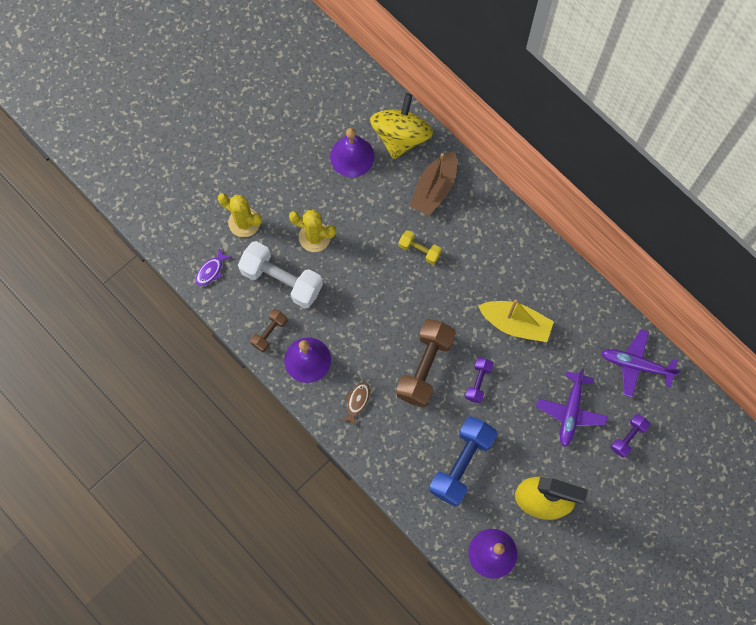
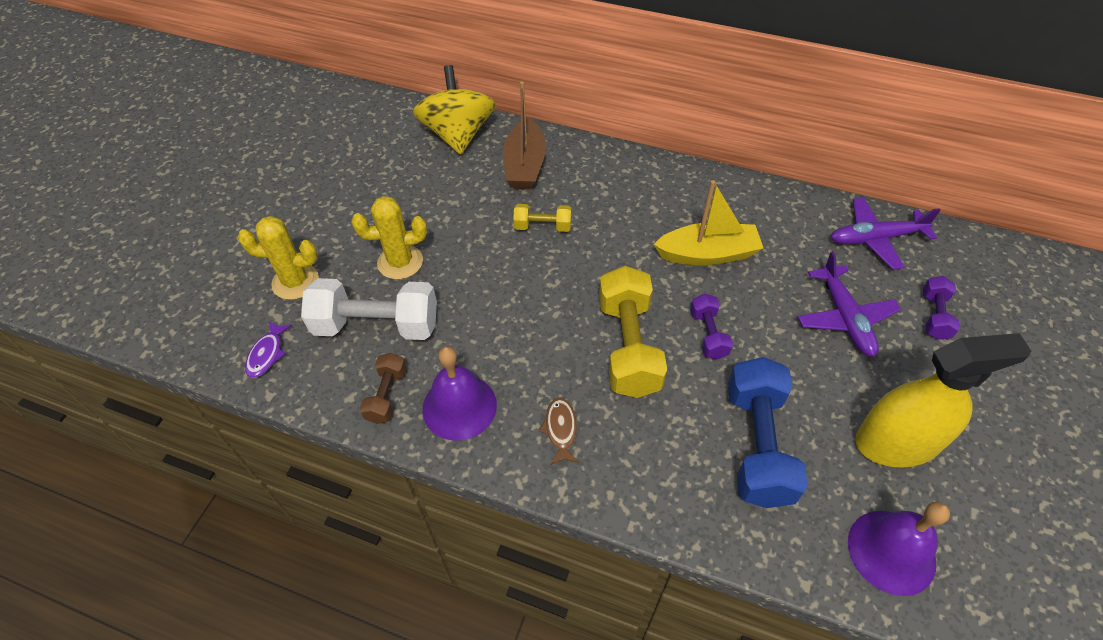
camera: 25 degrees left, 20 degrees down
(352, 156) = (409, 170): purple bell -> none
(425, 367) = (628, 346): brown dumbbell -> yellow dumbbell

